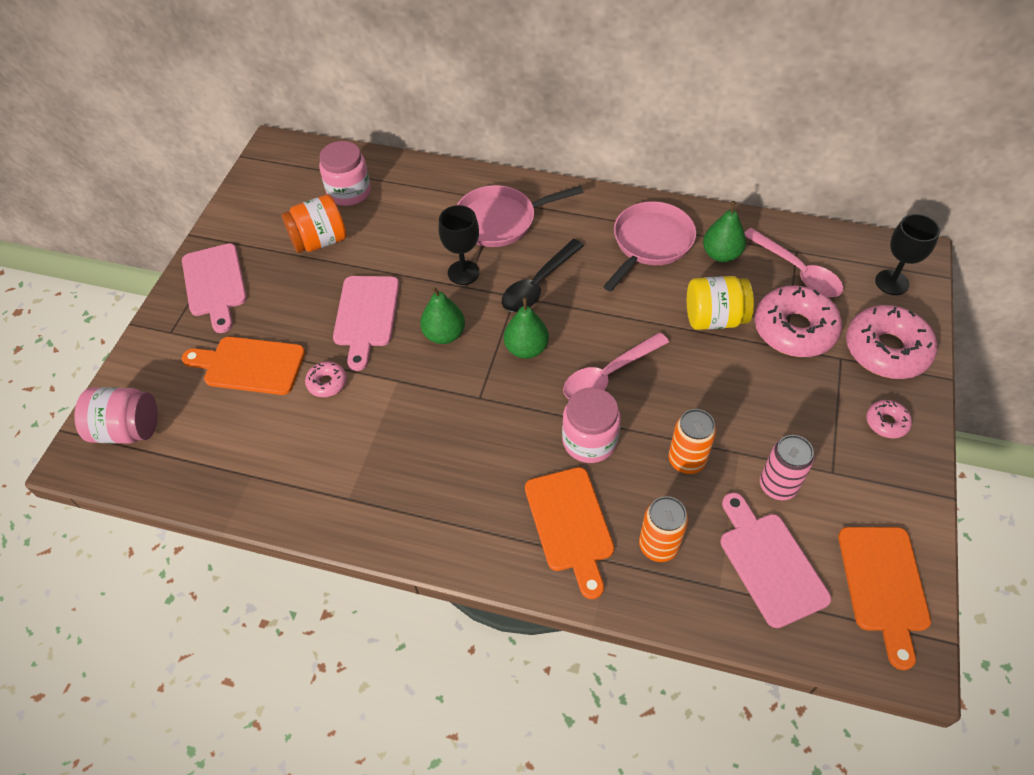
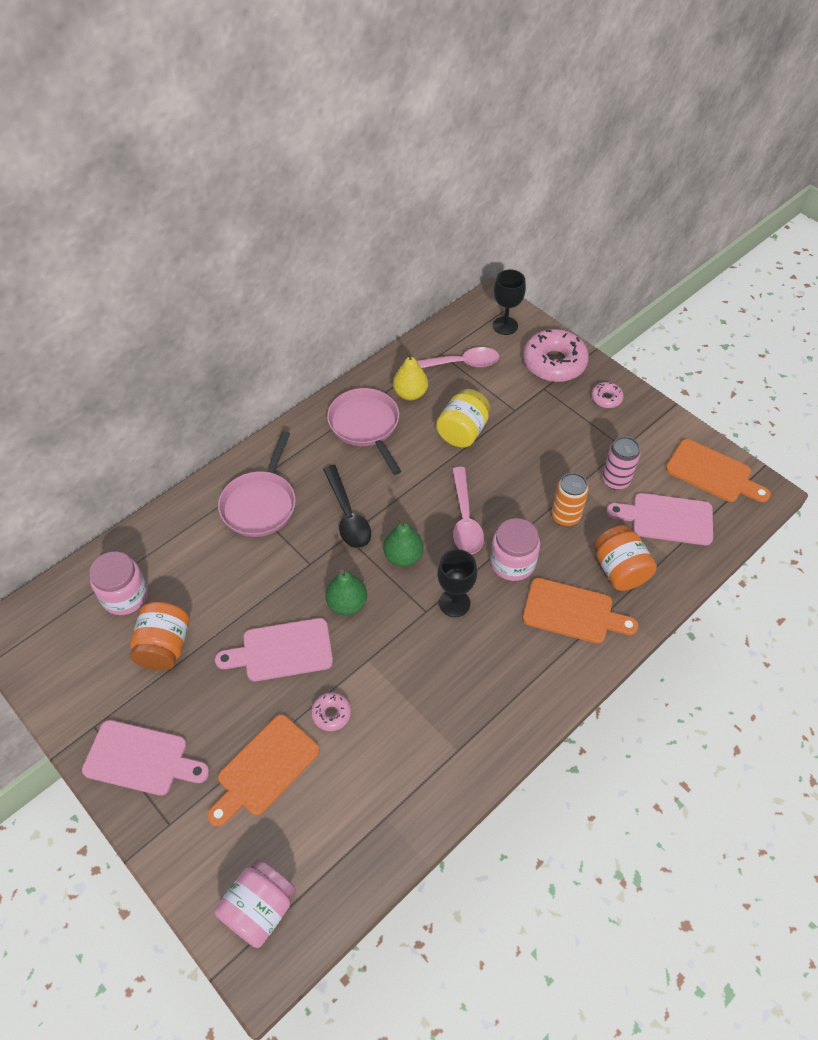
camera: 60 degrees left, 0 degrees up
(366, 316) = (282, 650): pink cutting board -> pink cutting board turned 135 degrees clockwise
(463, 272) = (294, 558): black goblet -> black goblet (454, 603)
(658, 545) = (619, 570): orange can -> orange jar
(721, 254) = (410, 393): green pear -> yellow pear
(794, 329) = (504, 396): pink donut -> none

